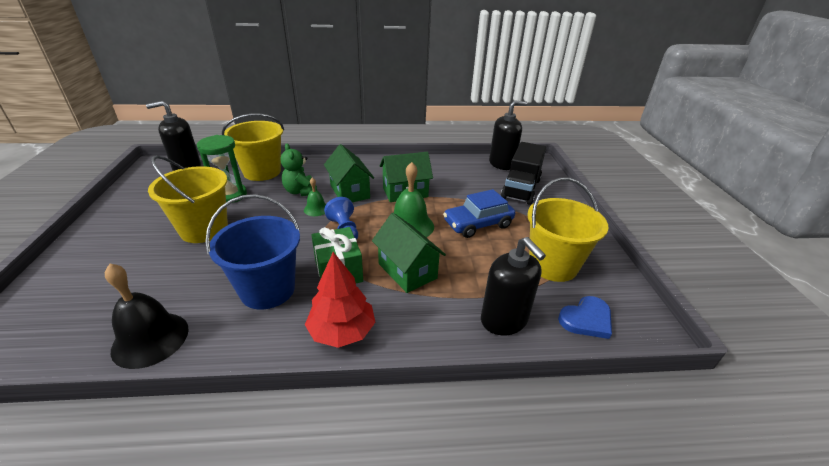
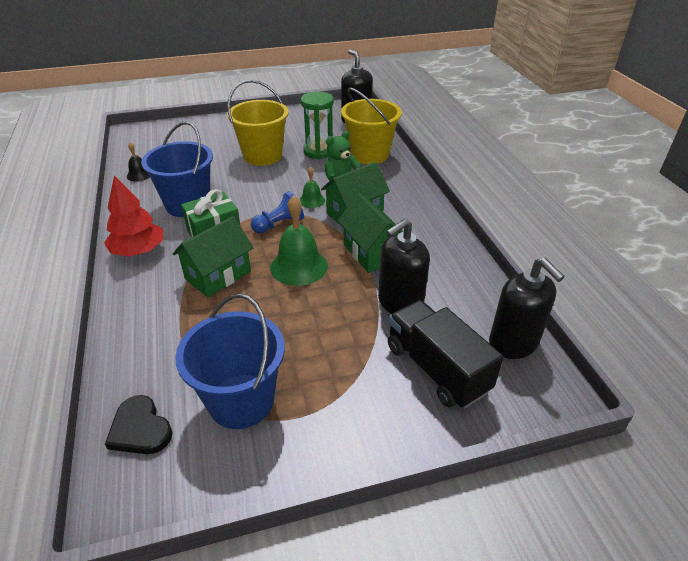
camera: 80 degrees right, 5 degrees up
(150, 339) = (139, 175): black bell -> black bell, size x0.54
(478, 224) = (319, 323): blue car -> none
(504, 320) = (144, 352): black soap dispenser -> black soap dispenser (400, 303)
(521, 189) = (436, 369): black truck -> black truck turned 45 degrees clockwise
(553, 265) = (241, 401): yellow bucket -> blue bucket
(586, 319) = (140, 429): blue heart -> black heart

